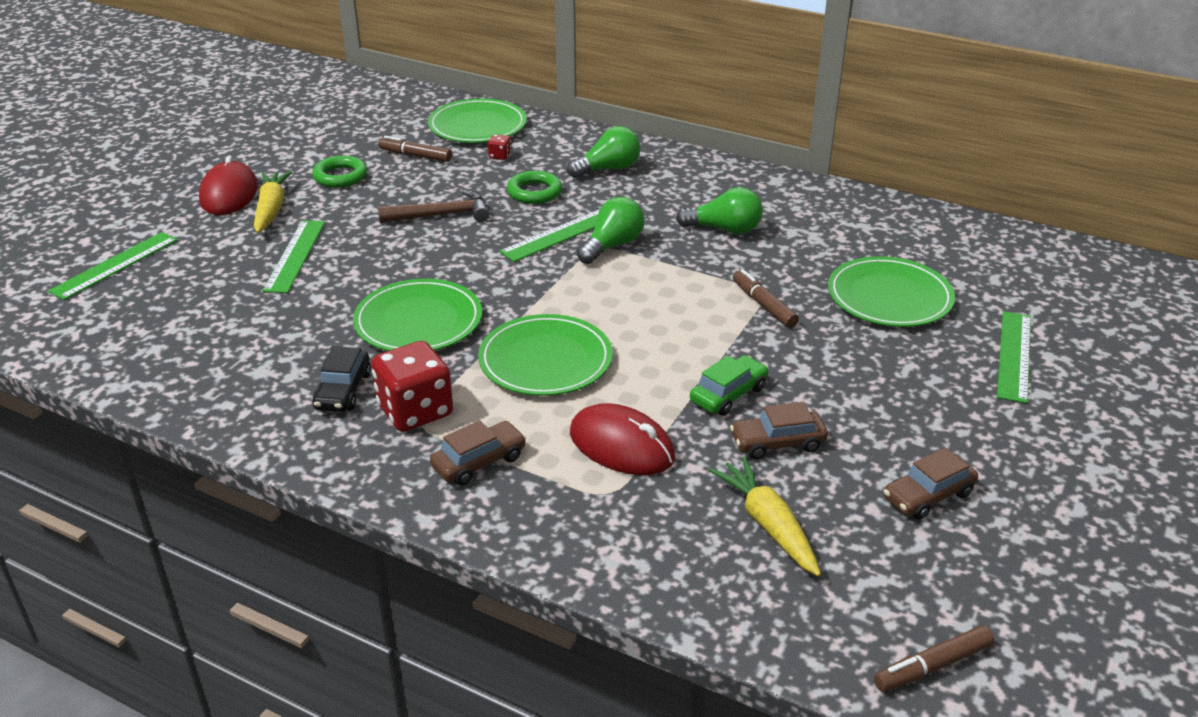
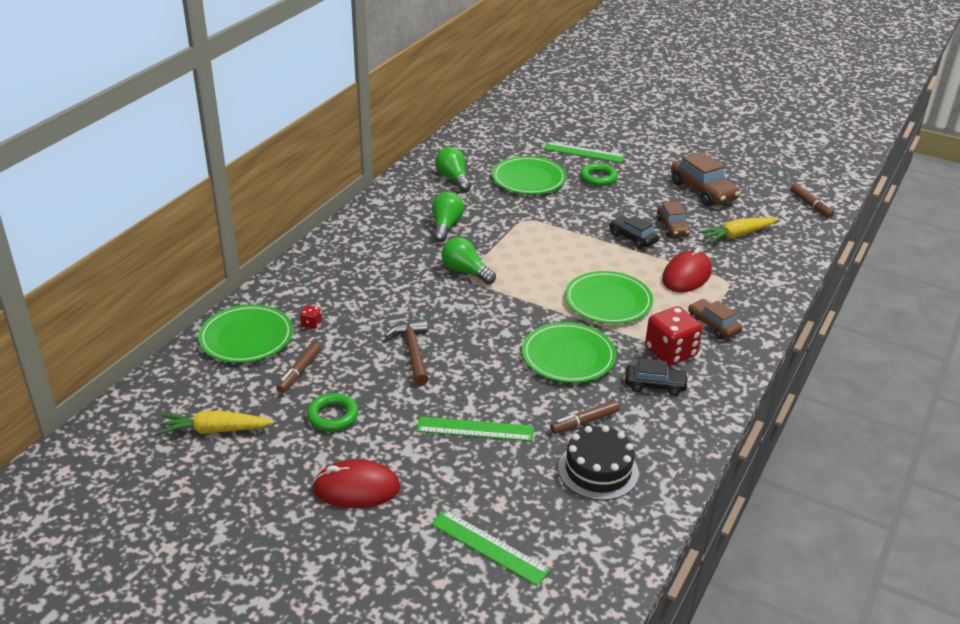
camera: 90 degrees left, 0 degrees up
(196, 336) = (598, 470): none -> black cake
(271, 210) = (392, 454): yellow carrot -> yellow carrot (215, 430)
(534, 192) = (380, 305): green ring -> green ring (598, 178)
(558, 235) = (449, 294): green ruler -> none
(608, 169) = (347, 270): green light bulb -> green light bulb (453, 178)
(728, 394) = (632, 238): green car -> black car
(764, 305) = (539, 219): brown marker -> brown marker (585, 422)
(928, 496) = (703, 191): brown car -> brown car, size x1.60

